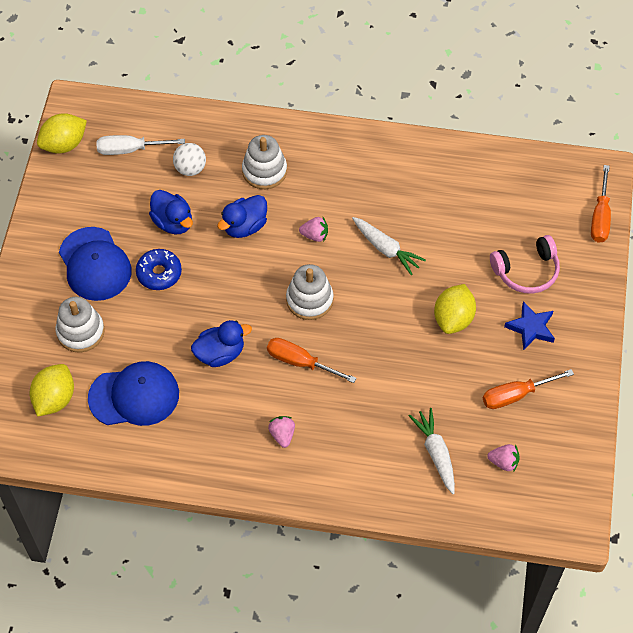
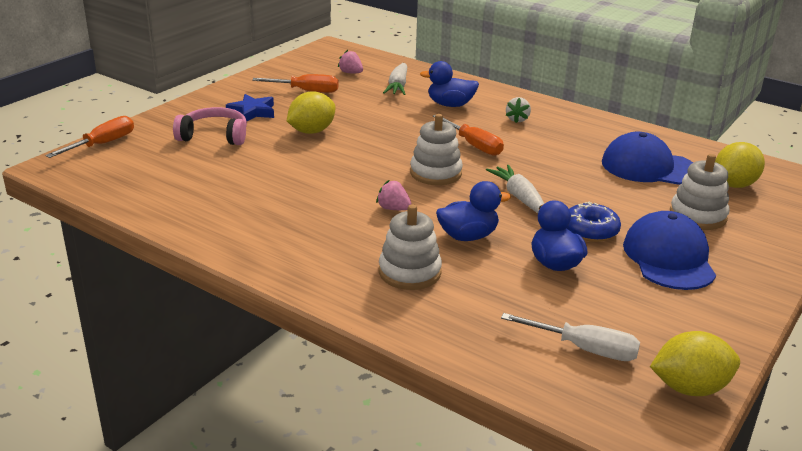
camera: 155 degrees left, 30 degrees down
(190, 168) = (506, 303): white ball -> none
(220, 353) = (549, 167): blue duck -> blue duck (450, 105)
(282, 435) = (517, 119): pink strawberry -> white strawberry
(386, 249) = (328, 181): white carrot -> white carrot (519, 197)

